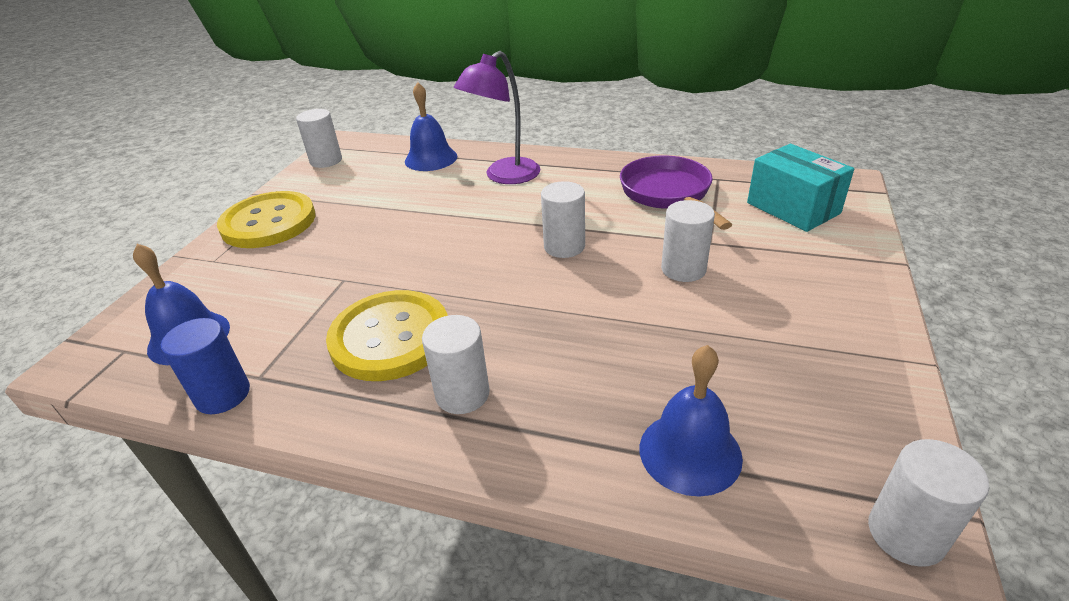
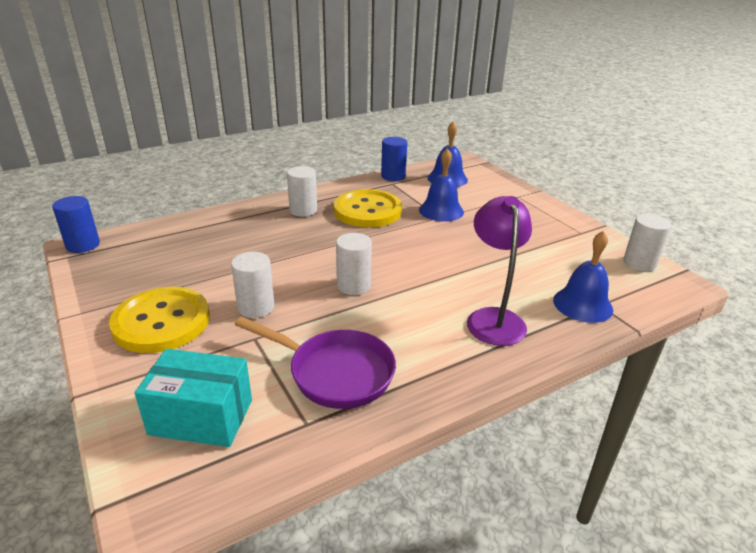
camera: 130 degrees right, 5 degrees down
(269, 222) = (546, 218): yellow button -> yellow button (161, 322)
(690, 452) = (185, 232): blue bell -> blue bell (441, 210)
(906, 534) = (83, 245): white cylinder -> blue cylinder

